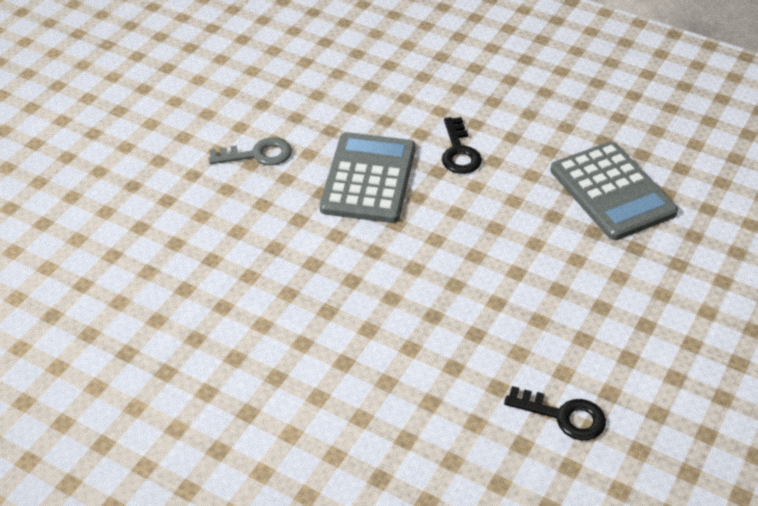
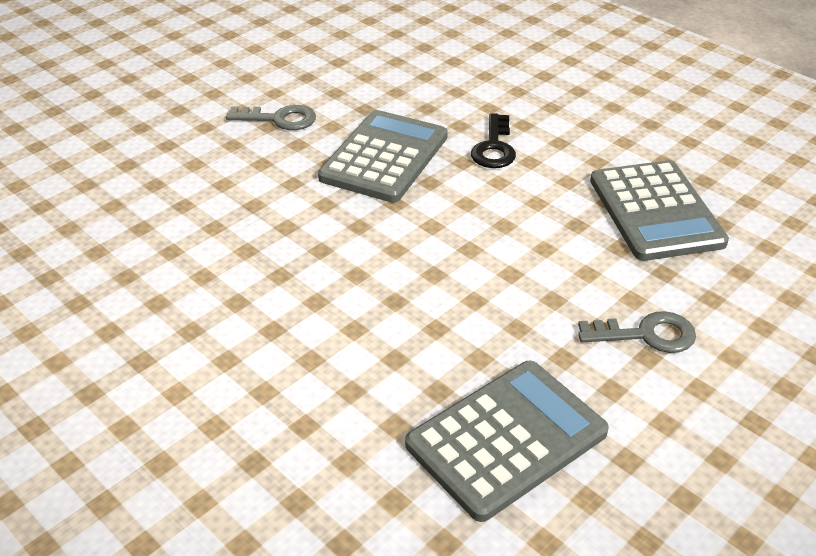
camera: 15 degrees right, 5 degrees down
(564, 416) = (506, 439): black key -> grey calculator
(639, 306) = (647, 334): none -> grey key

